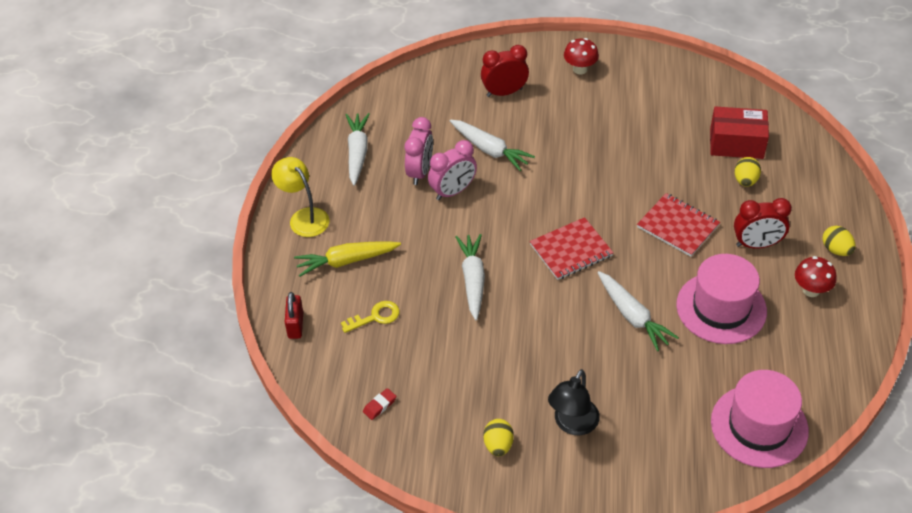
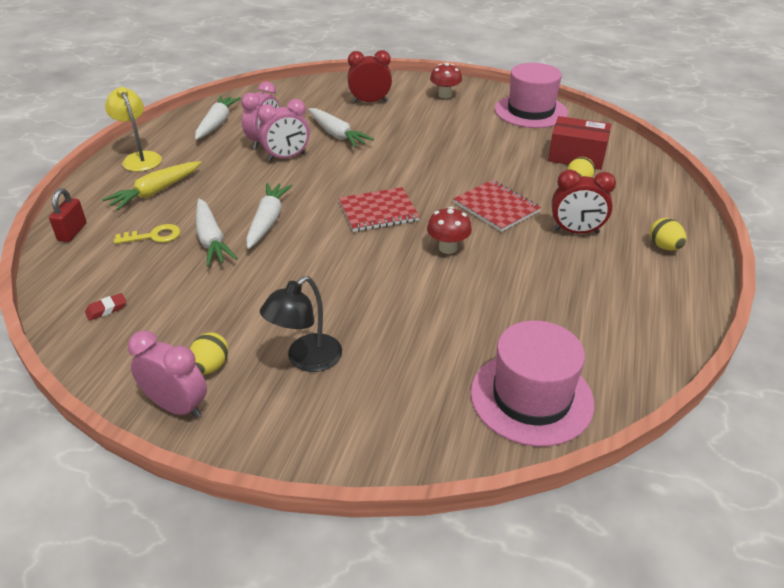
camera: 10 degrees right, 10 degrees down
(346, 261) = (156, 192): yellow carrot -> yellow carrot turned 45 degrees counterclockwise
(490, 486) = (177, 407): none -> pink clock
(632, 316) = (419, 272): white carrot -> white carrot (211, 240)
(721, 308) = (520, 278): pink hat -> pink hat (530, 111)
(811, 290) = (628, 277): red mushroom -> red mushroom (448, 248)

